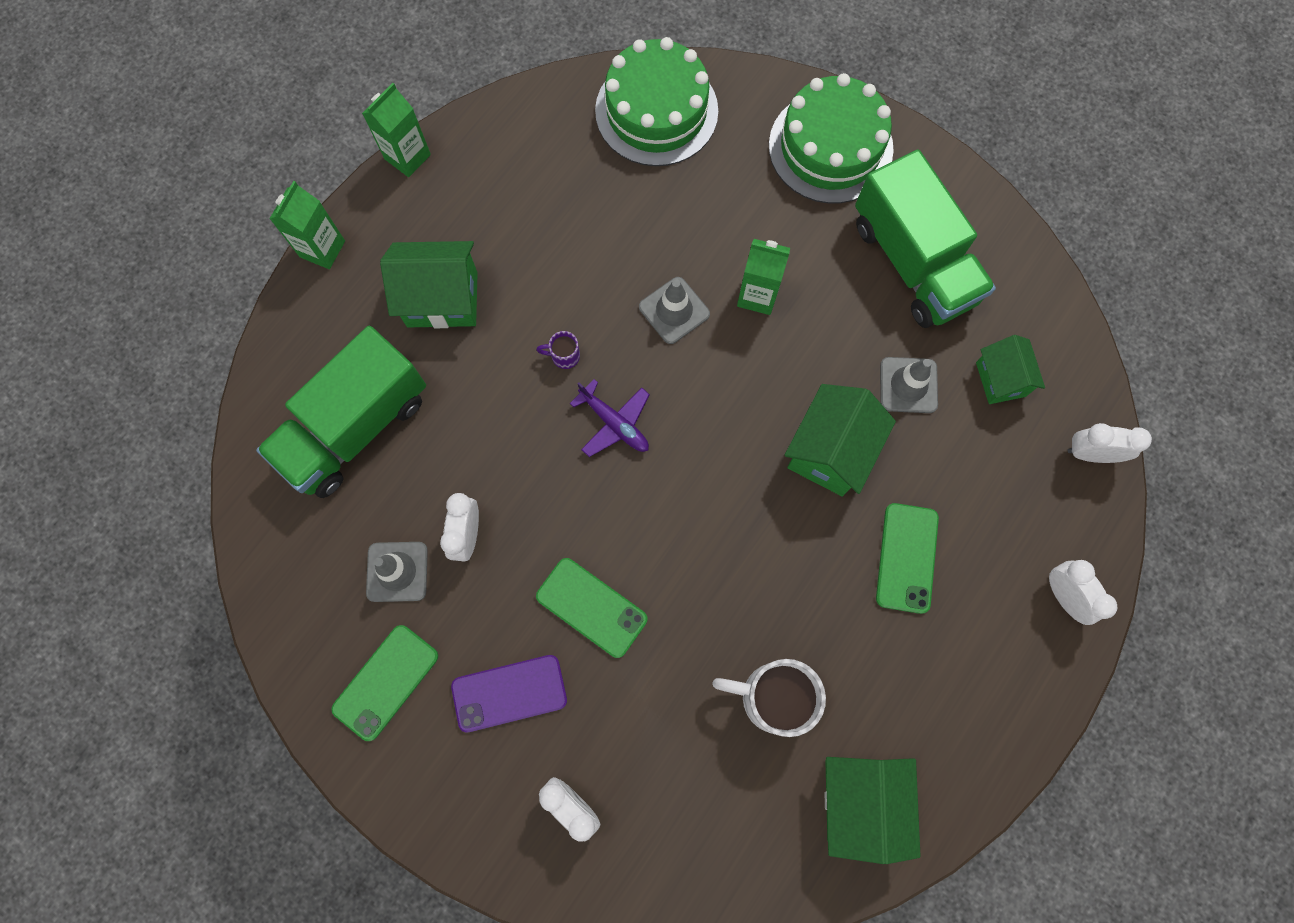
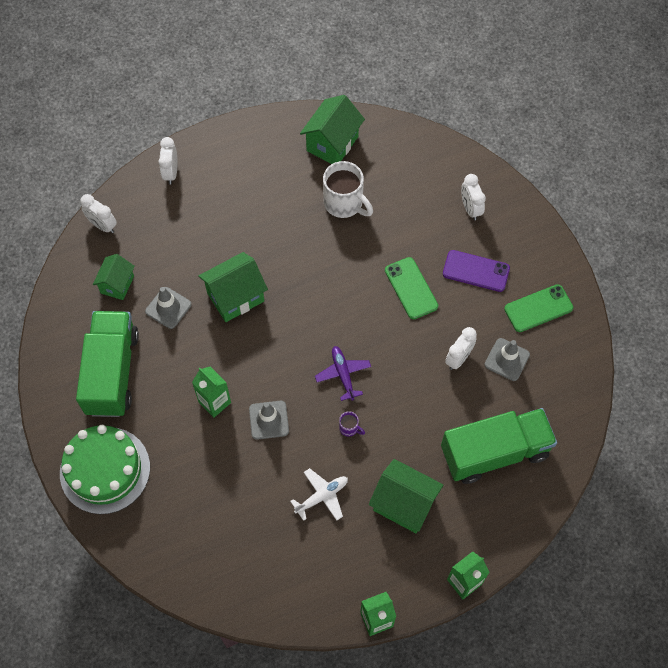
camera: 150 degrees left, 10 degrees down
(549, 255) = (322, 496): none -> white plane
(656, 111) = (195, 558): green cake -> none
(906, 558) = (234, 228): green phone -> none

